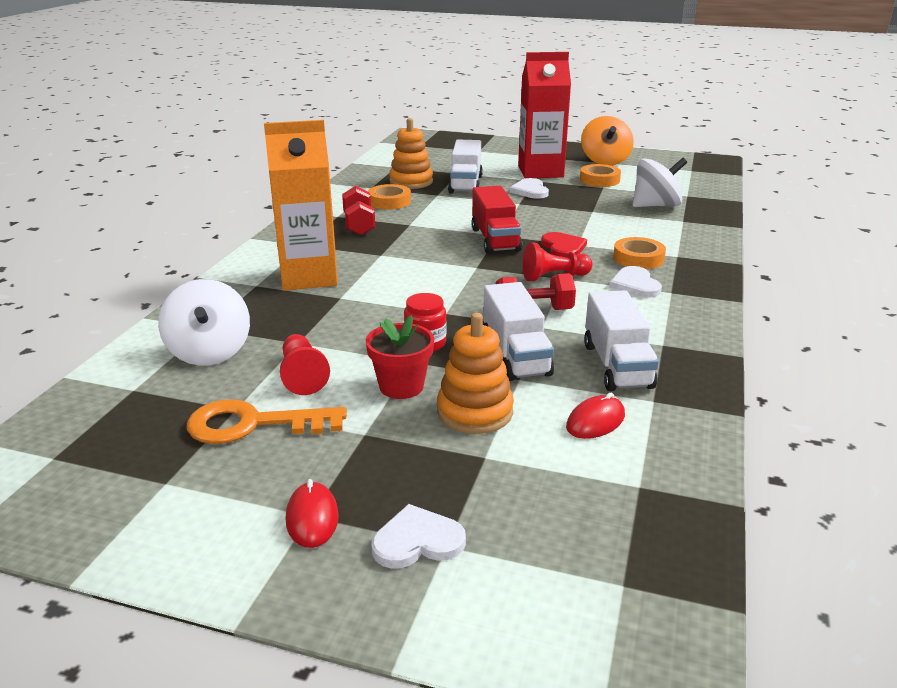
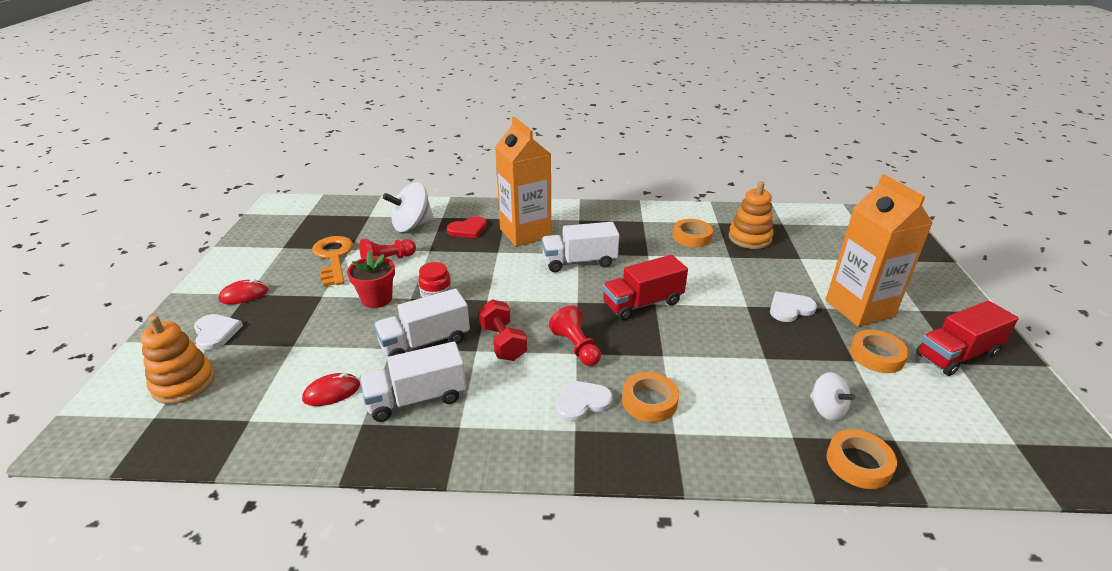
camera: 75 degrees right, 5 degrees up
(359, 225) = (630, 233): red dumbbell -> none
(465, 184) = (771, 267): white truck -> white truck (579, 262)
(475, 412) = (345, 334): orange stacking toy -> orange stacking toy (183, 383)
(540, 172) = (859, 308): red carton -> orange carton
(563, 247) = (648, 346): red heart -> red heart (468, 229)
(595, 421) = (332, 392): red mouse -> red mouse turned 60 degrees counterclockwise
(605, 161) = (957, 355): orange spinning top -> red truck
(656, 206) = (826, 409): white spinning top -> white spinning top, size x0.61
(709, 209) = (858, 463): none -> orange tape

